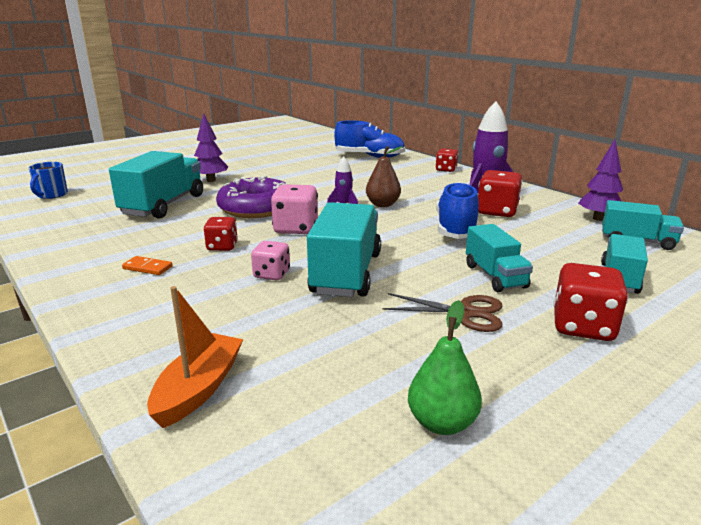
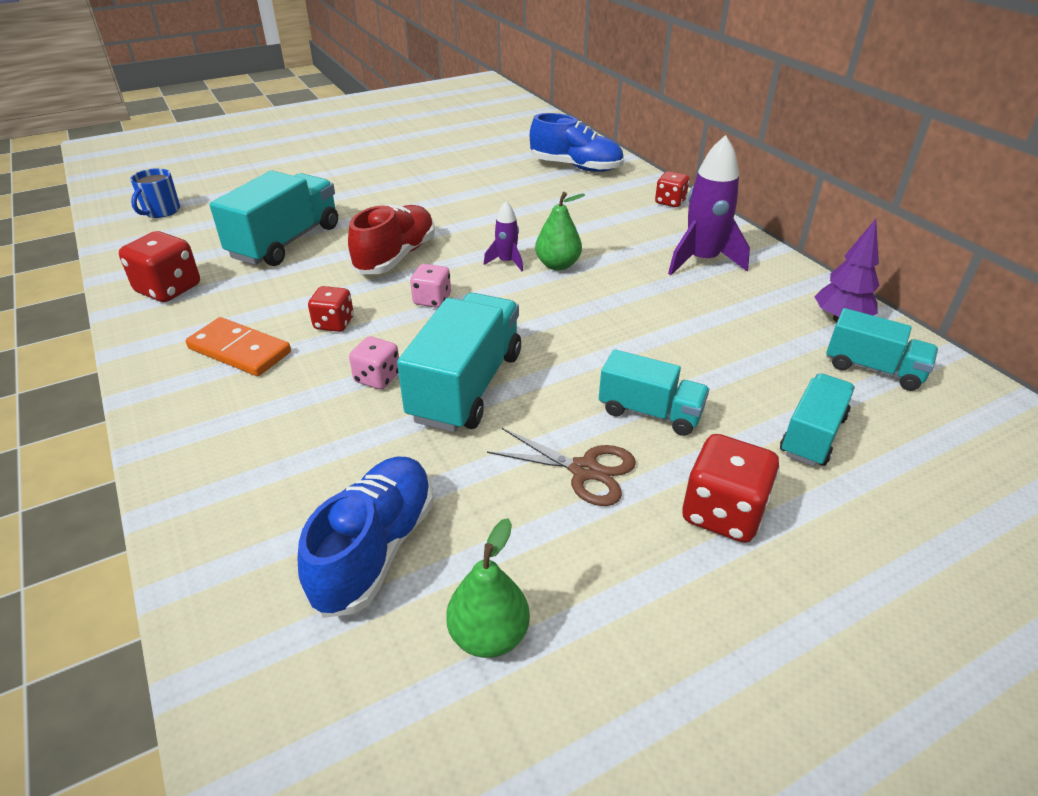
camera: 10 degrees right, 15 degrees up
(147, 268) = (239, 350): orange domino -> orange domino, size x1.83
(199, 389) = (245, 546): orange boat -> none
(211, 180) = (355, 199): purple tree -> none
(256, 208) = (395, 257): purple donut -> red shoe
(296, 228) = (432, 300): pink dice -> pink dice, size x0.63
(382, 204) = (557, 265): brown pear -> green pear
(456, 228) = (635, 319): blue shoe -> blue shoe (375, 549)
(495, 276) = (650, 412): turquoise truck -> turquoise truck turned 60 degrees counterclockwise
(497, 212) = (704, 292): red dice -> red dice (169, 289)

